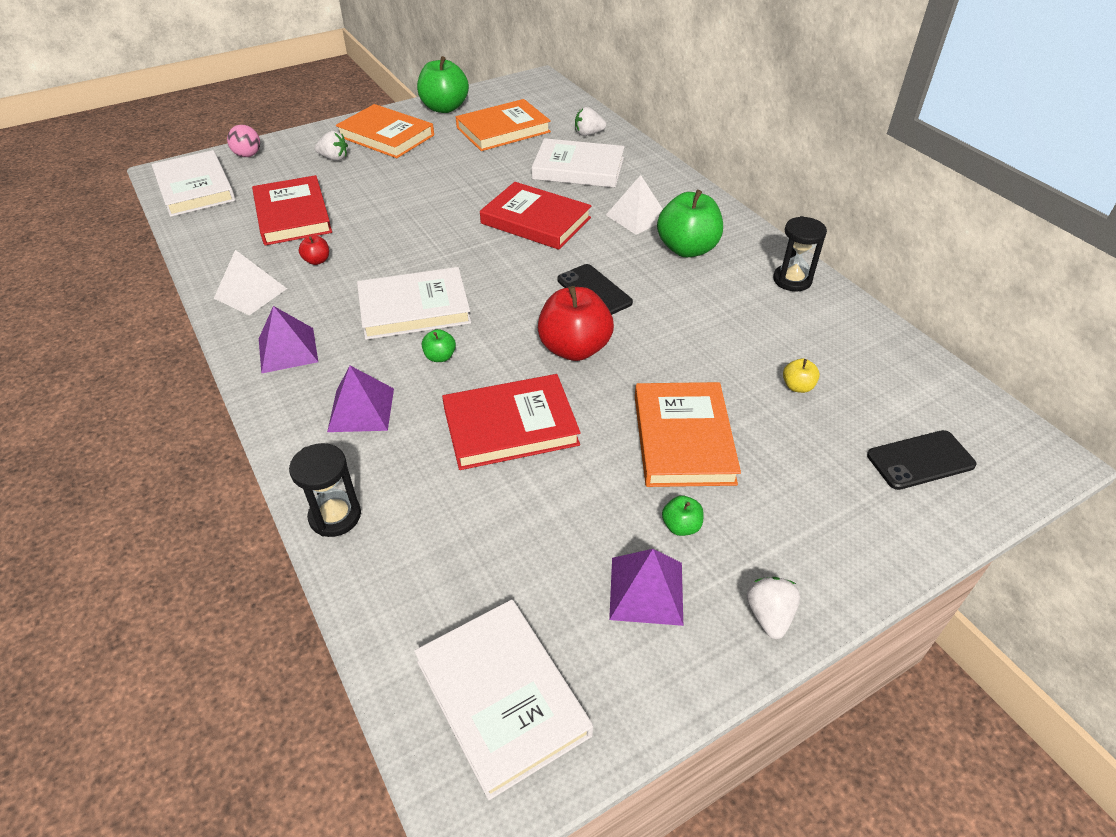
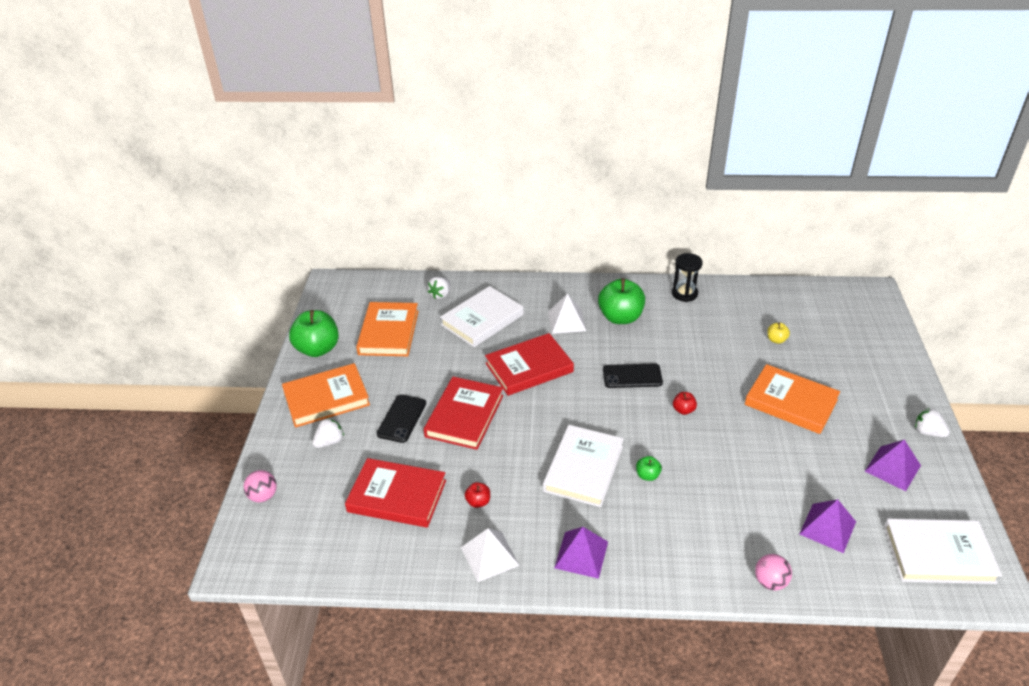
camera: 55 degrees left, 5 degrees down
(195, 188) = (285, 549): white book -> none
(335, 516) = (770, 582): black hourglass -> pink ball
(361, 409) = (676, 535): purple pyramid -> purple pyramid (827, 527)
(510, 426) = (737, 469): red book -> red book (464, 416)
(574, 349) = (683, 410): red apple -> red apple, size x0.45
(681, 526) = (855, 434): green apple -> none
(920, 460) = (854, 329): black phone -> black phone (402, 418)

